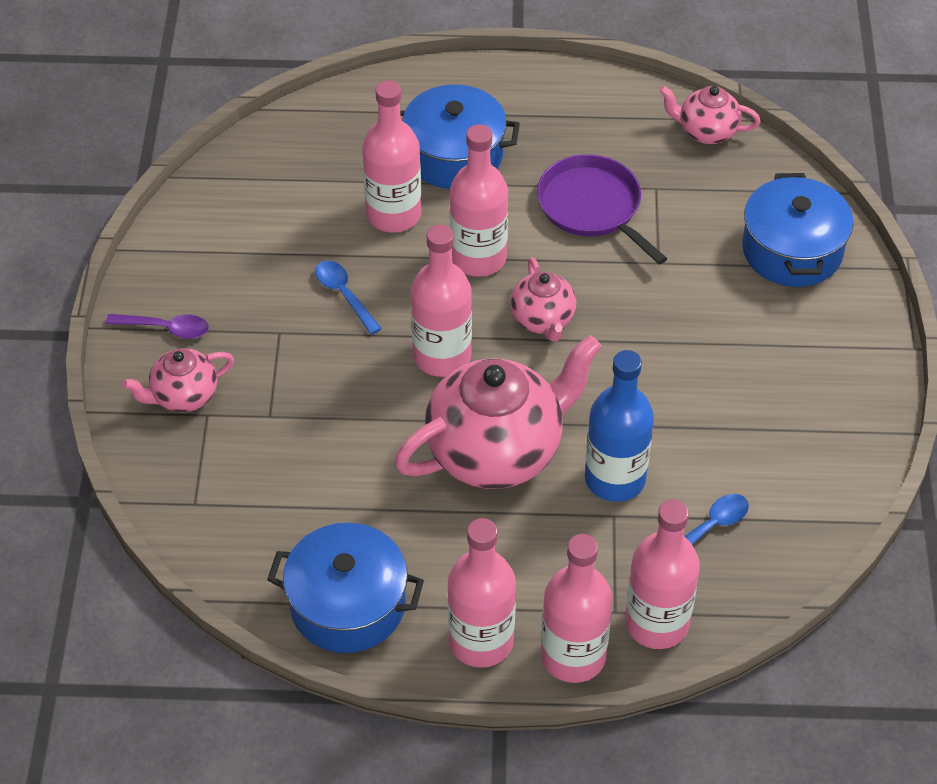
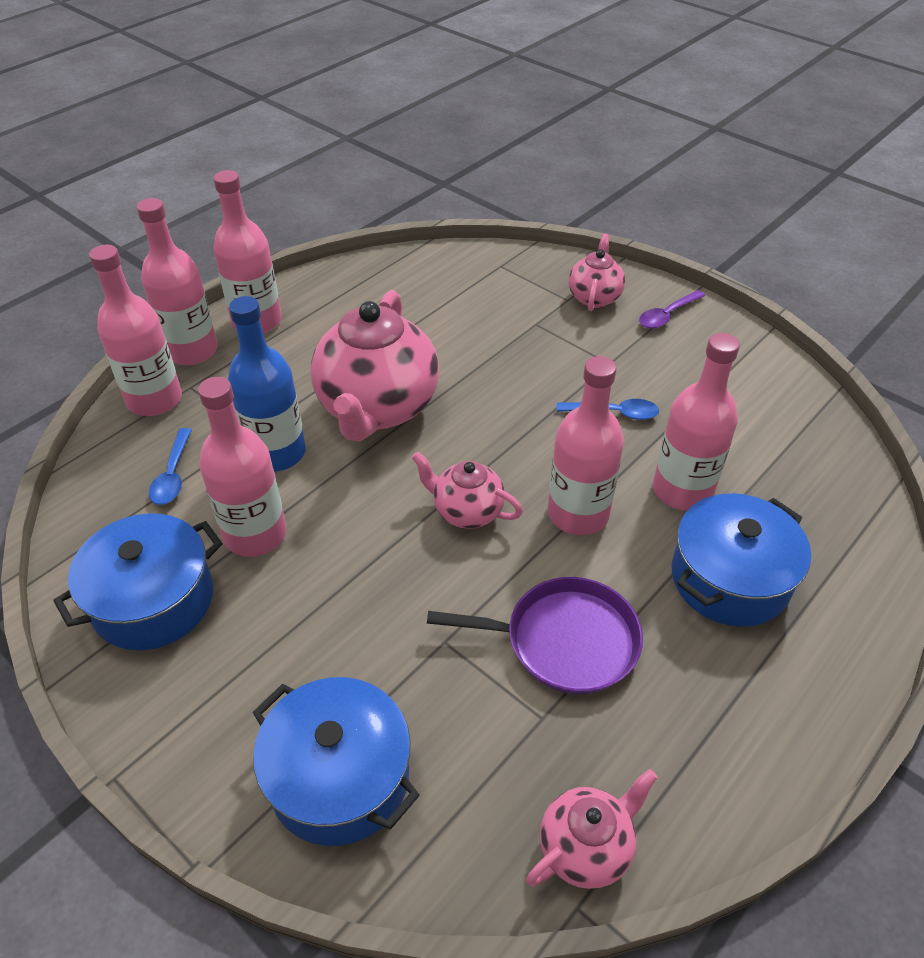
camera: 130 degrees right, 5 degrees down
(347, 604) = (353, 286): blue pot -> blue pot (153, 600)
(442, 356) = (495, 430): pink bottle -> pink bottle (255, 534)

